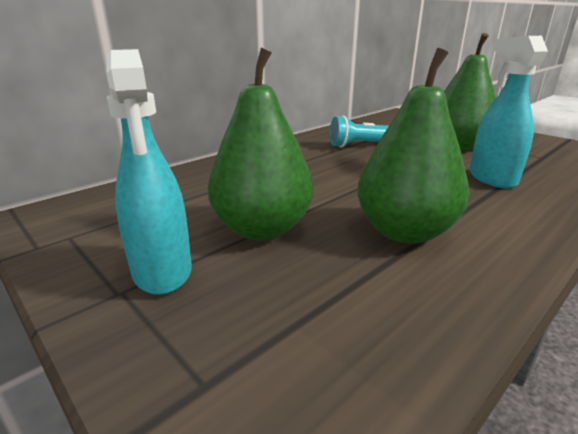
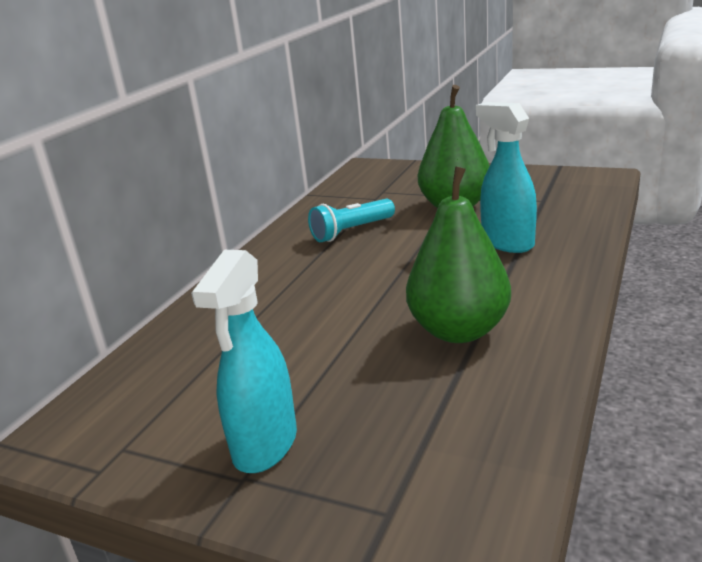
camera: 20 degrees left, 0 degrees up
(162, 271) = (265, 446): turquoise spray bottle -> turquoise spray bottle turned 60 degrees clockwise
(262, 229) = (324, 371): green pear -> none

